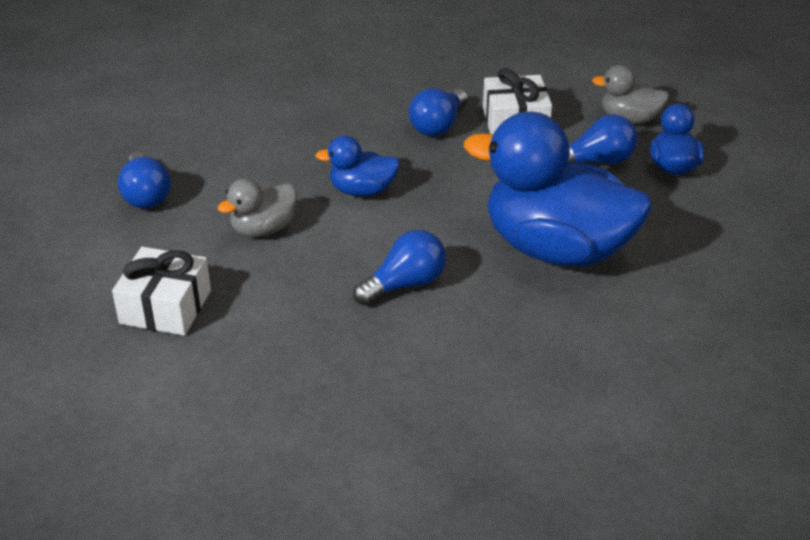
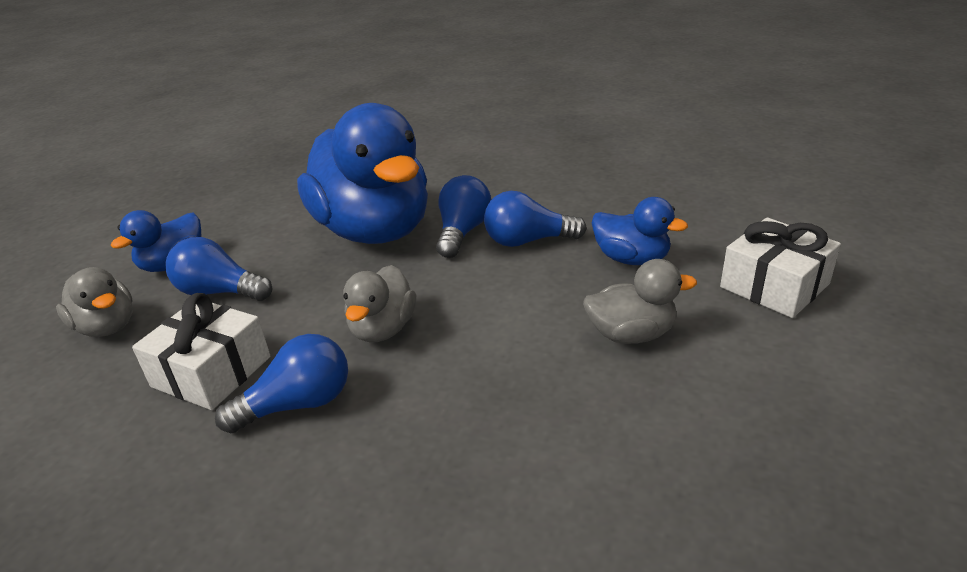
camera: 145 degrees left, 5 degrees down
(146, 195) = (781, 442): blue light bulb -> blue light bulb (462, 232)
(362, 191) = (483, 343): blue duck -> blue duck (631, 259)
(441, 177) = (383, 329): none -> grey duck

